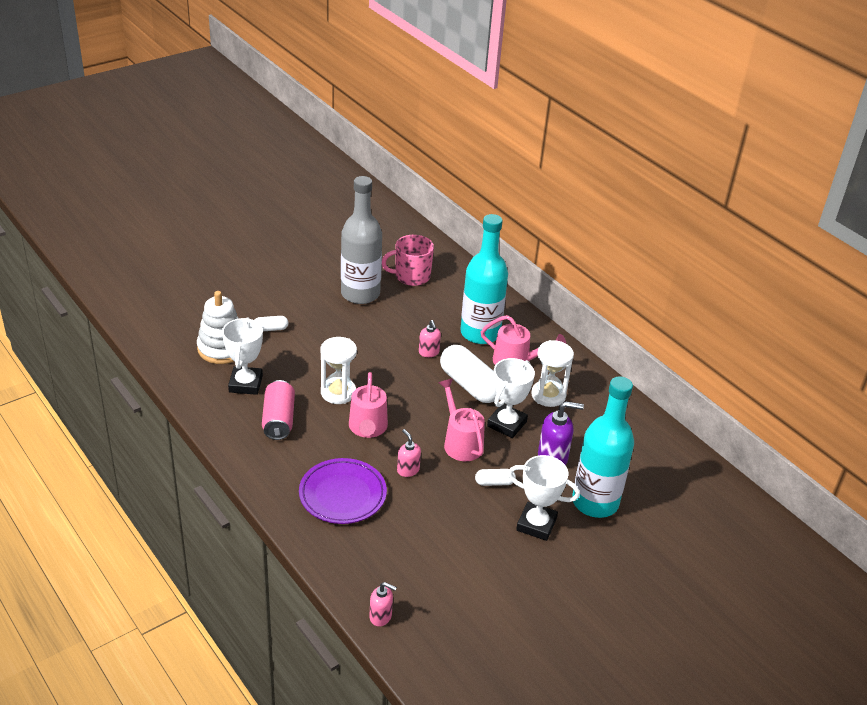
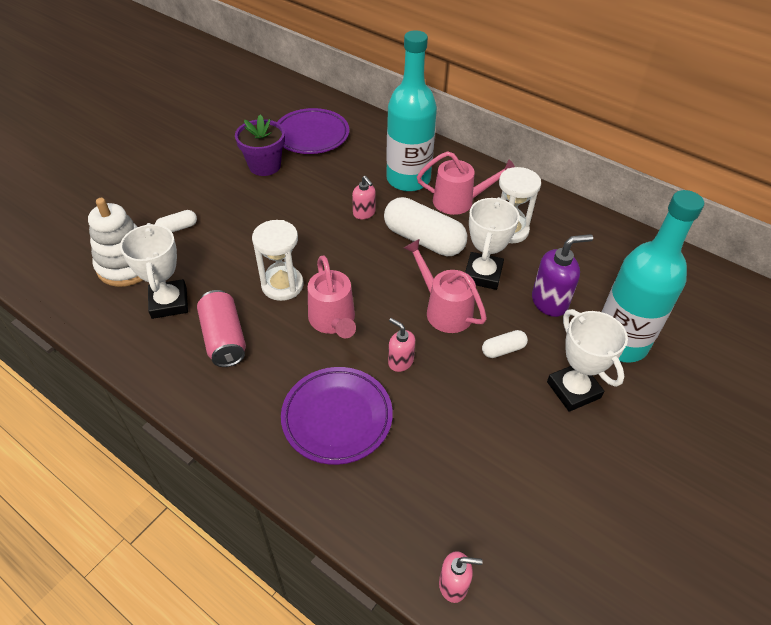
camera: 15 degrees left, 10 degrees up
(360, 294) = (264, 166): grey bottle -> purple flower pot
(411, 276) = (311, 135): pink mug -> purple plate
(536, 524) = (573, 390): white trophy -> white trophy turned 60 degrees clockwise

